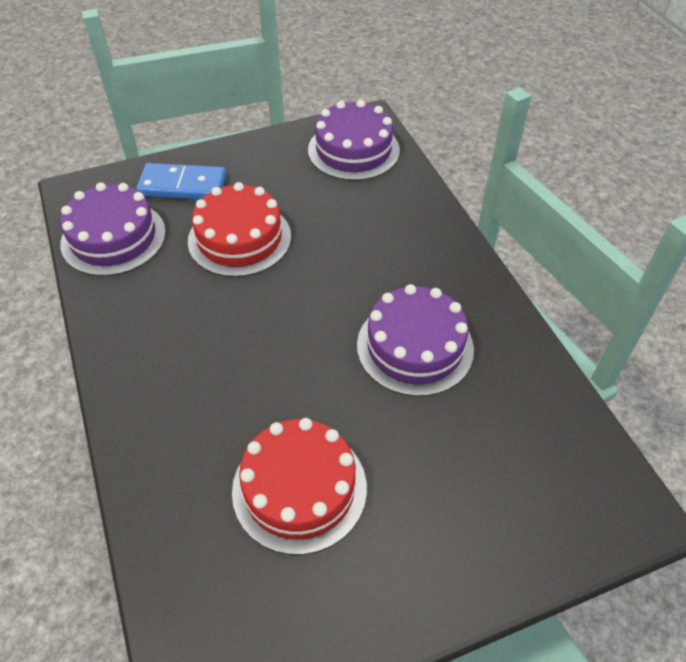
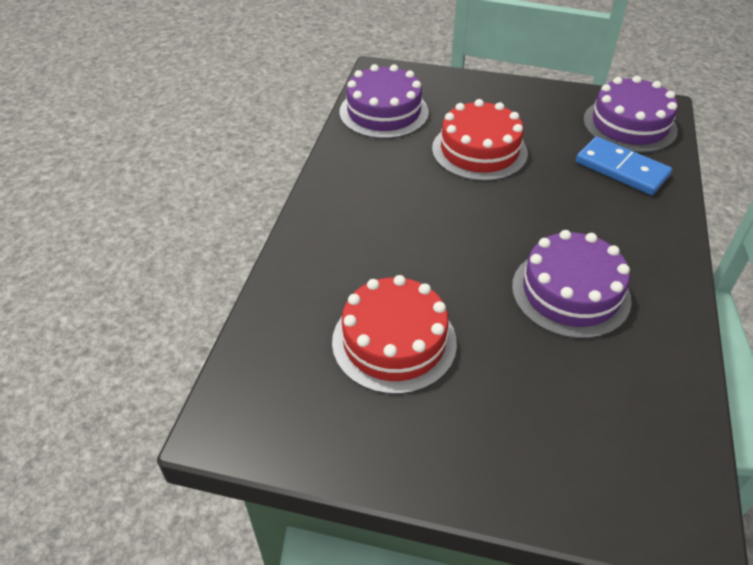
camera: 35 degrees right, 5 degrees down
(183, 185) = (462, 97): blue domino -> blue domino (621, 169)

